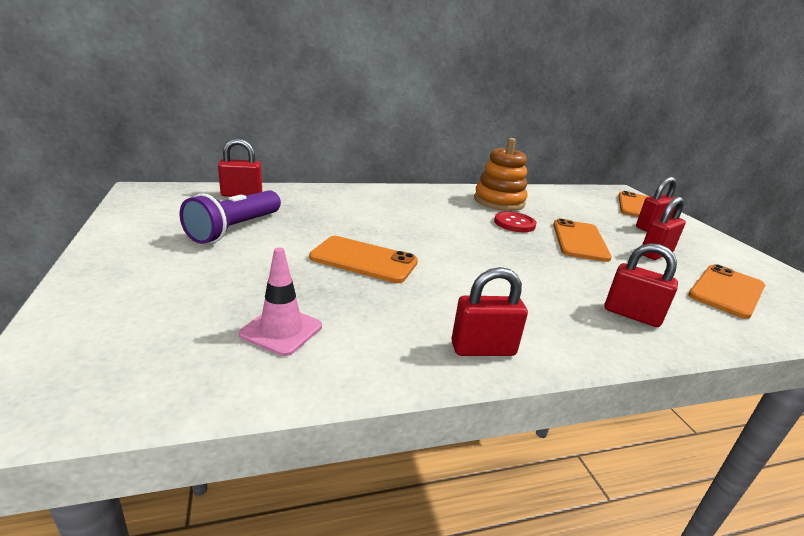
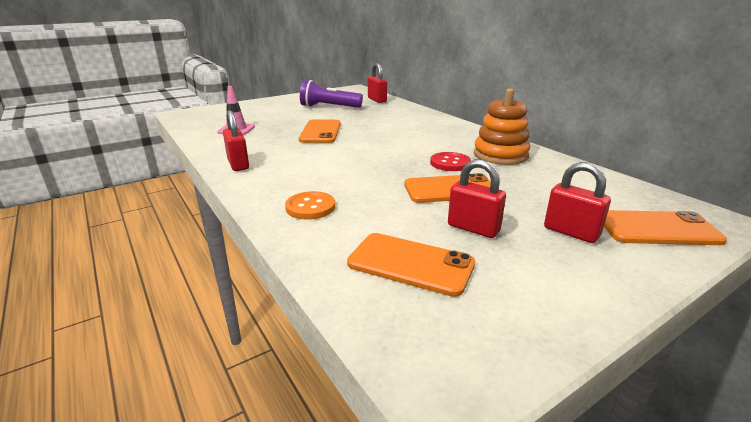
camera: 75 degrees right, 0 degrees up
(631, 315) = (310, 207): red padlock -> orange button

